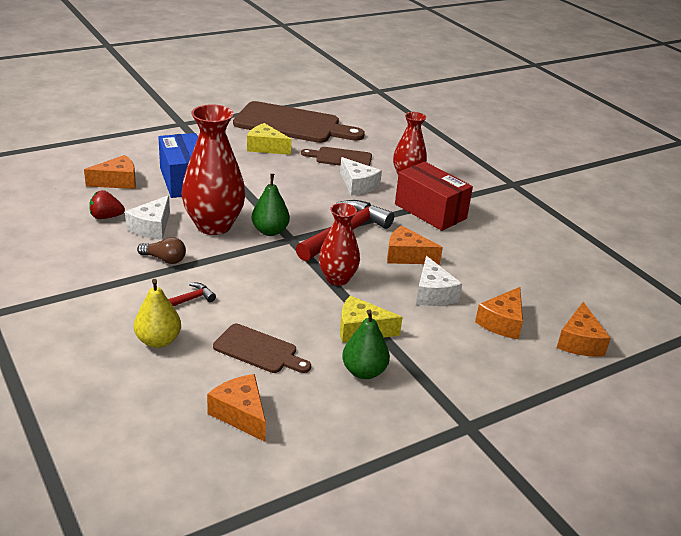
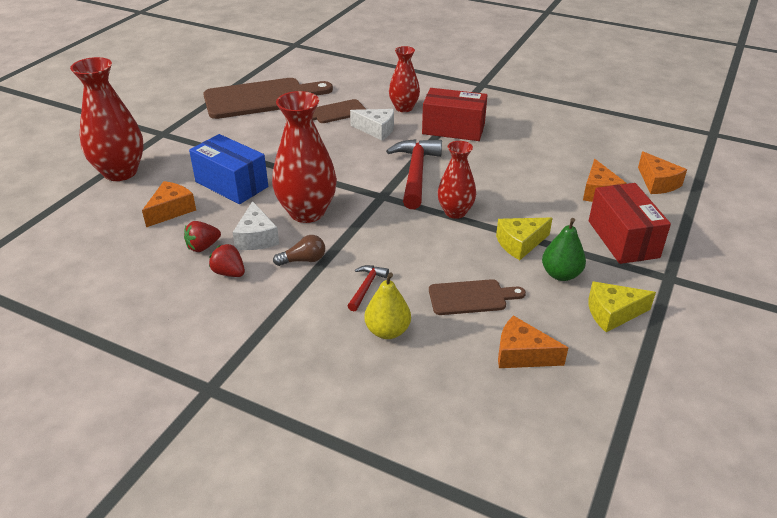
camera: 30 degrees left, 5 degrees up
(100, 243) = (229, 273): none -> red strawberry
(117, 140) = (120, 172): none -> red vase
(266, 147) = (264, 127): yellow cheese -> yellow cheese (613, 313)
(270, 231) = (358, 197): green pear -> none
(407, 256) = (480, 171): orange cheese -> none
(433, 293) = (532, 192): white cheese -> none
(468, 372) = (623, 239): none -> red box

